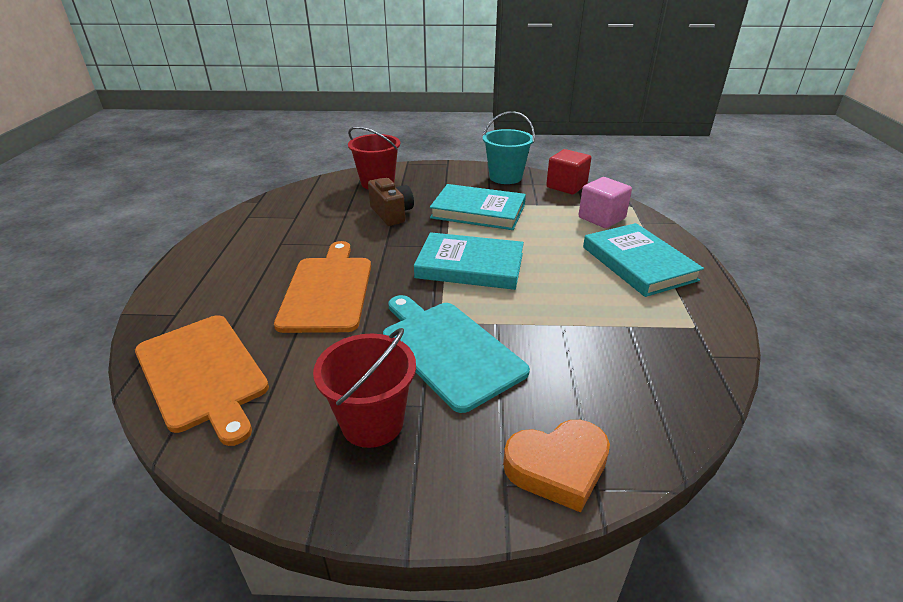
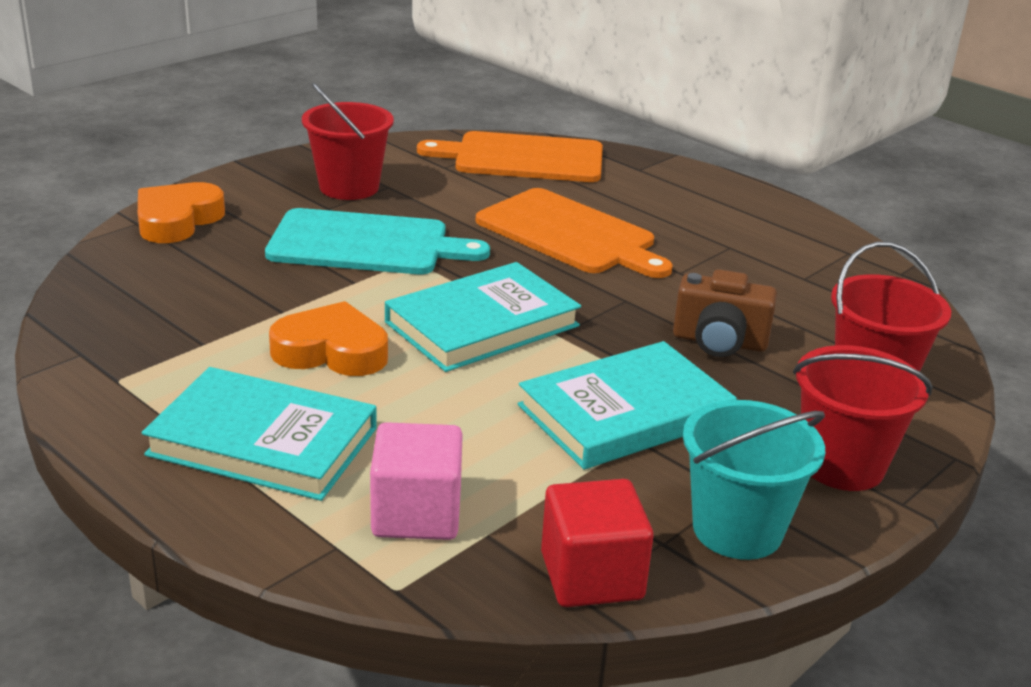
camera: 130 degrees right, 5 degrees down
(442, 174) = (842, 465): none -> red bucket
(562, 288) = (331, 351): none -> orange heart

